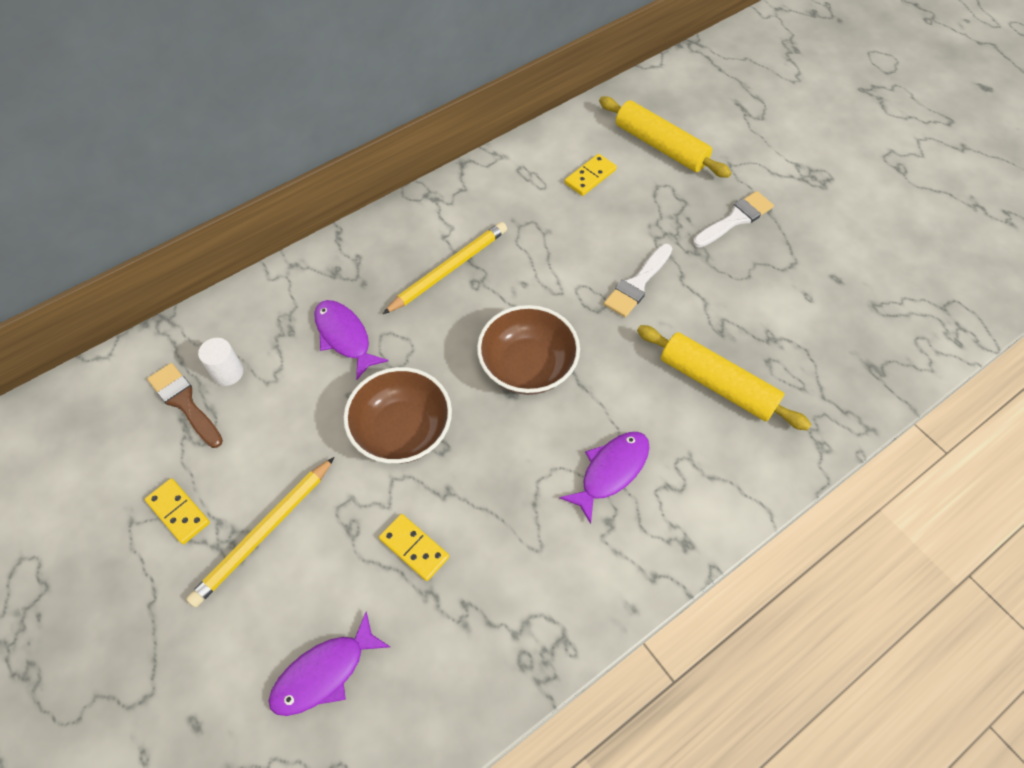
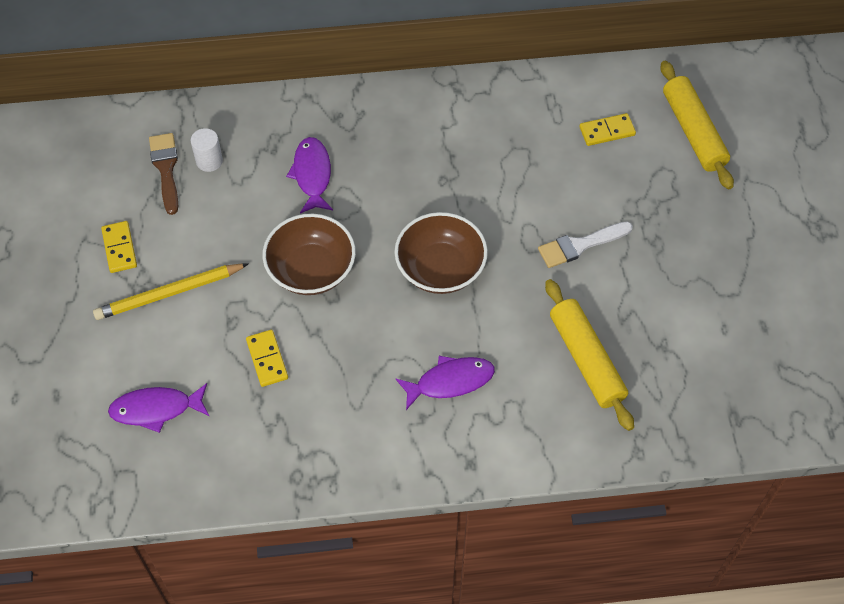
camera: 30 degrees right, 0 degrees up
(448, 270) = (429, 158): yellow pencil -> none
(735, 219) = (711, 230): white brush -> none

